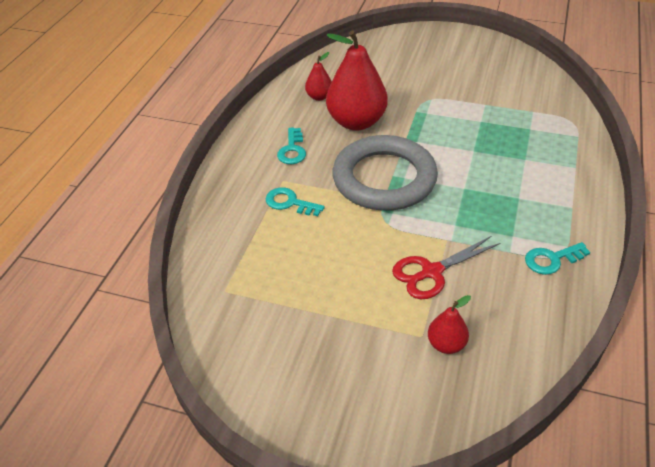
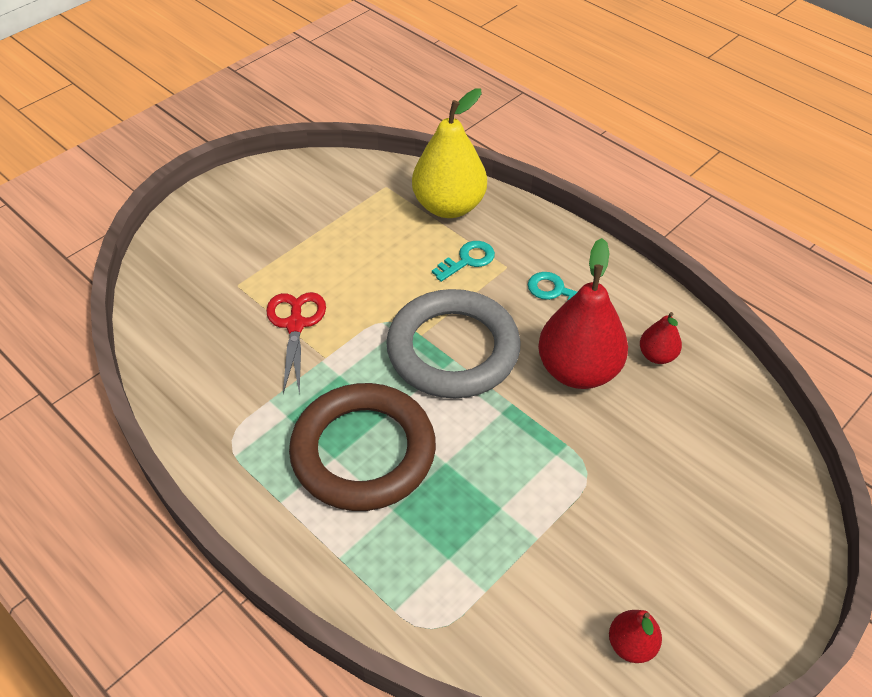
camera: 115 degrees right, 5 degrees up
(230, 237) = (449, 206): none -> yellow pear
(446, 344) = (215, 296): red pear -> red pear (631, 645)
(501, 187) = (363, 452): none -> brown ring
(551, 260) = (231, 429): turquoise key -> none

